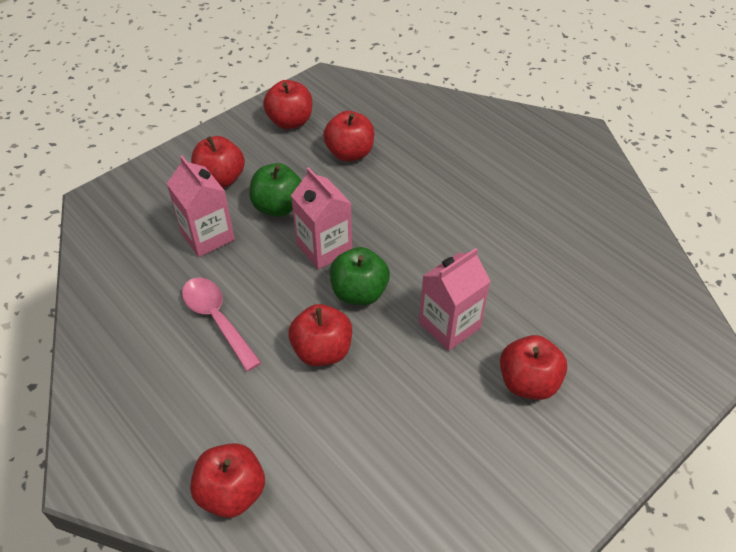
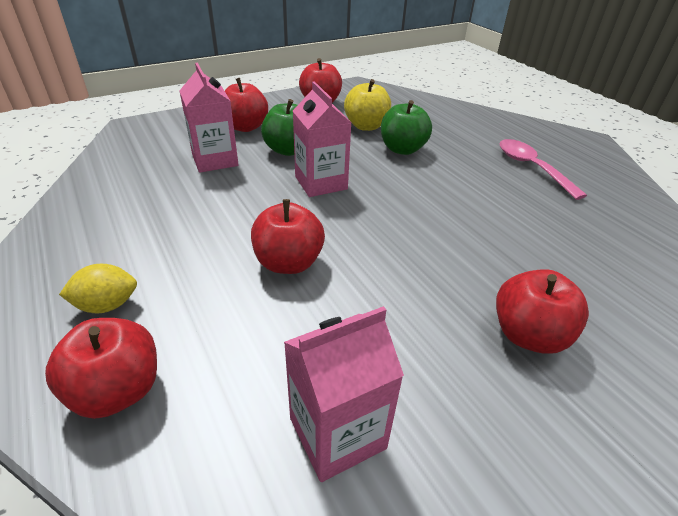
camera: 10 degrees right, 10 degrees down
(186, 424) = (107, 305): none -> yellow lemon
(217, 319) = (191, 219): pink spoon -> pink spoon (531, 168)
(349, 153) = (366, 126): red apple -> yellow apple
(359, 292) = (345, 221): green apple -> green apple (402, 149)
(449, 325) = (437, 263): pink carton -> pink carton (337, 433)

